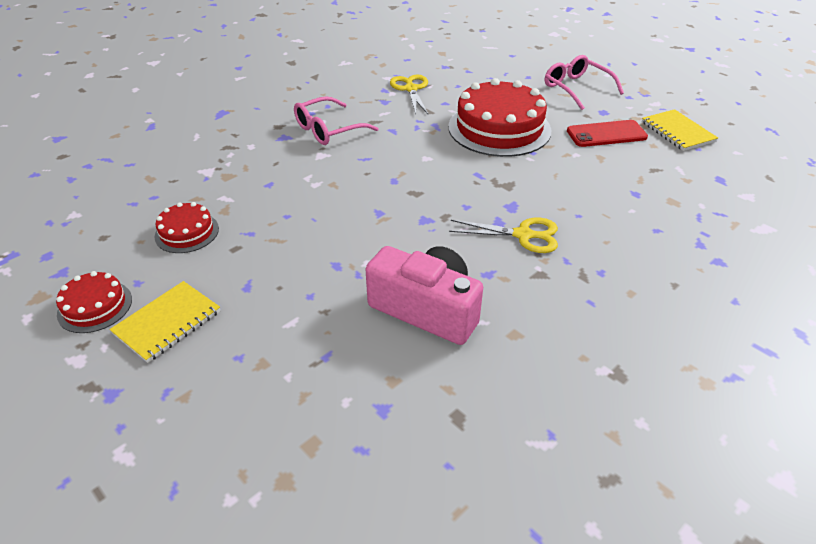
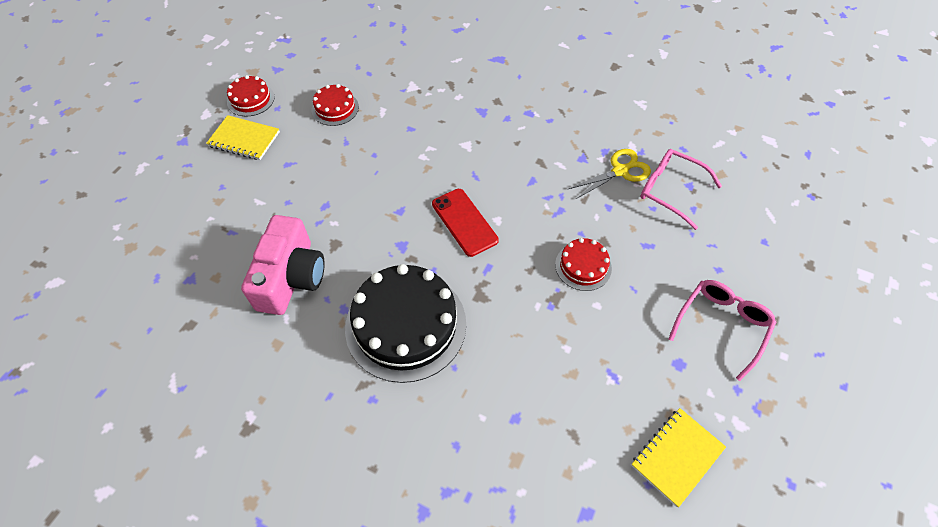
camera: 70 degrees right, 15 degrees up
(328, 130) = (508, 135): pink glasses -> pink glasses (670, 190)
(499, 128) = (583, 266): red cake -> red cake, size x0.49
(523, 235) = (406, 325): yellow scissors -> black cake
(606, 134) = (627, 374): red phone -> red phone (464, 222)

